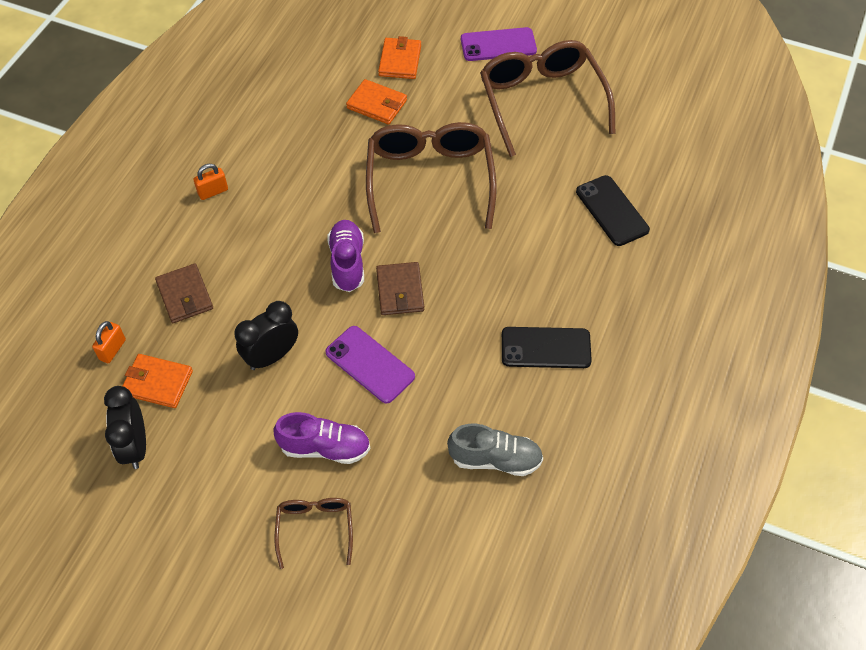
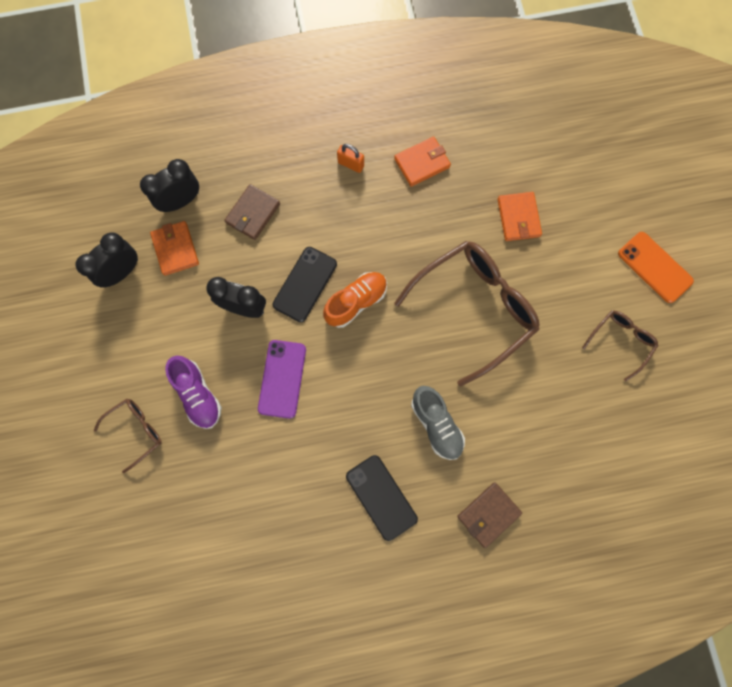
camera: 55 degrees right, 20 degrees up
(112, 349) = (181, 201): orange padlock -> black clock
(347, 263) = (356, 302): purple shoe -> orange shoe
(400, 61) = (576, 203): orange wallet -> orange wallet (422, 163)
(400, 291) = (358, 356): brown wallet -> brown wallet (488, 514)
(495, 459) = (264, 519): grey shoe -> grey shoe (436, 424)
(498, 45) = (654, 267): purple phone -> orange phone
(541, 101) = (620, 341): brown glasses -> brown glasses, size x0.50
(611, 211) = (548, 468): black phone -> black phone (305, 284)

